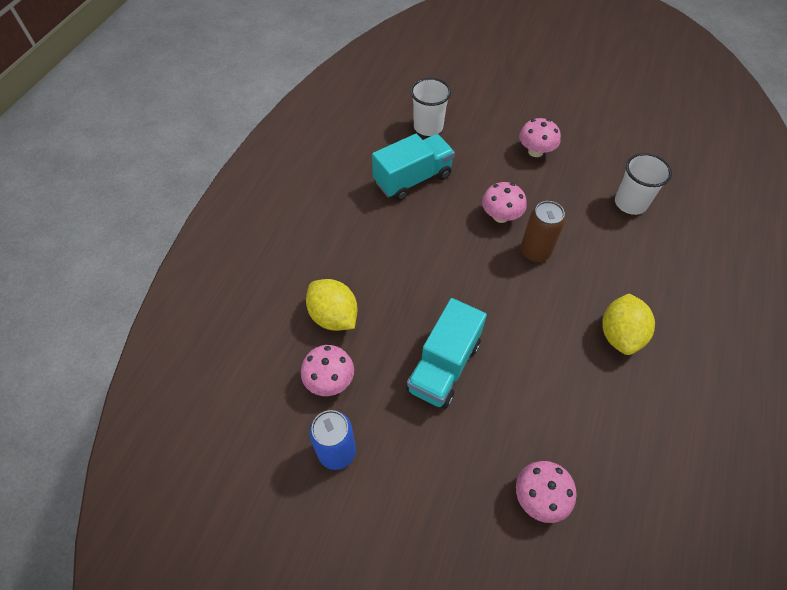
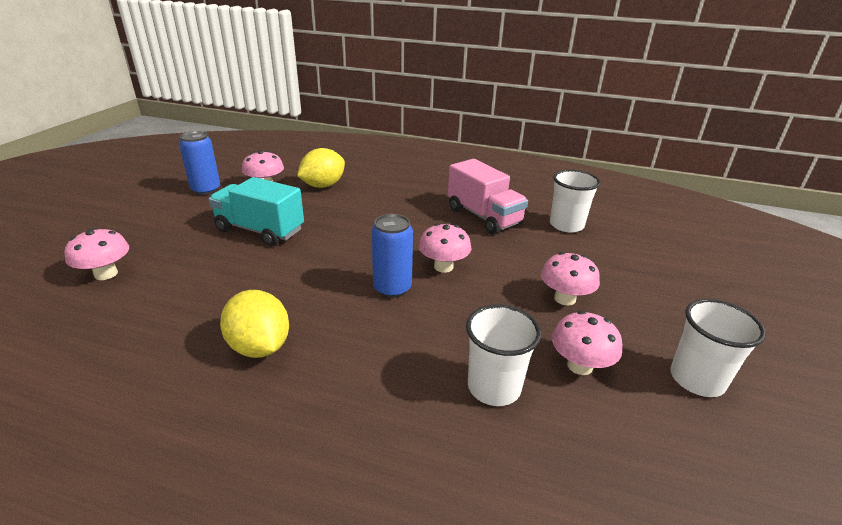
camera: 85 degrees right, 25 degrees down
(412, 179) = (484, 216): turquoise truck -> pink truck
(535, 251) = (392, 288): brown can -> blue can
(603, 160) = (580, 365): none -> pink mushroom
(604, 114) = (697, 379): none -> white cup
(619, 335) = (260, 347): yellow lemon -> yellow lemon turned 45 degrees clockwise

